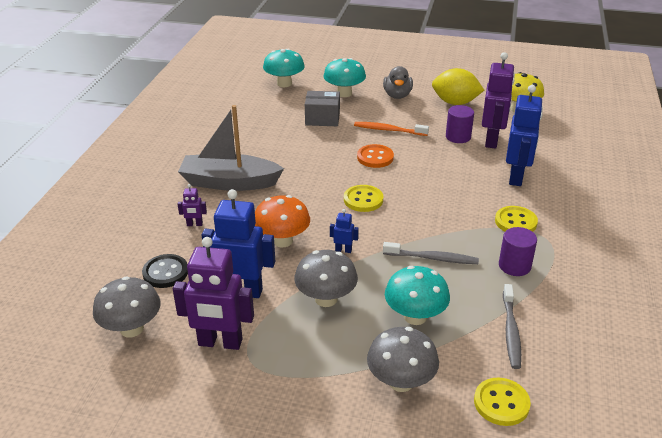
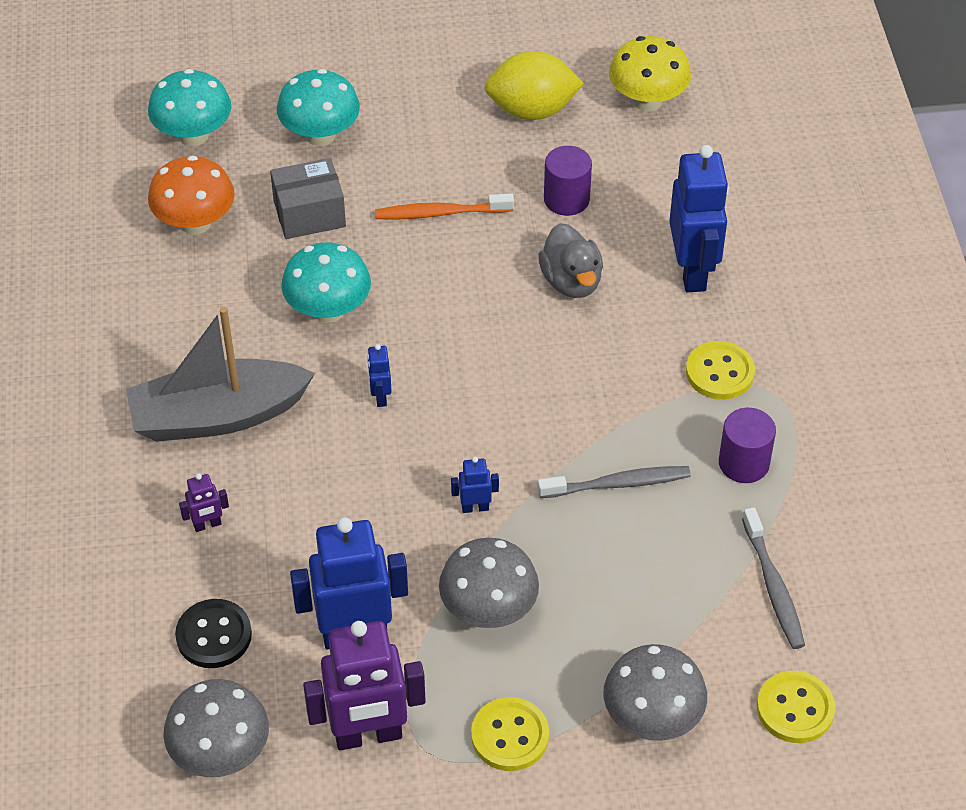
camera: 20 degrees left, 15 degrees up
(282, 241) = (370, 517): orange mushroom -> orange mushroom (195, 223)
(317, 192) = (380, 397): none -> blue robot
(363, 200) = (463, 392): yellow button -> yellow button (510, 736)
(375, 157) = (443, 288): orange button -> none
(397, 95) = (421, 116): grey duck -> grey duck (571, 281)
(415, 316) = (631, 602): turquoise mushroom -> turquoise mushroom (328, 310)
(492, 140) = (626, 193): purple robot -> none

